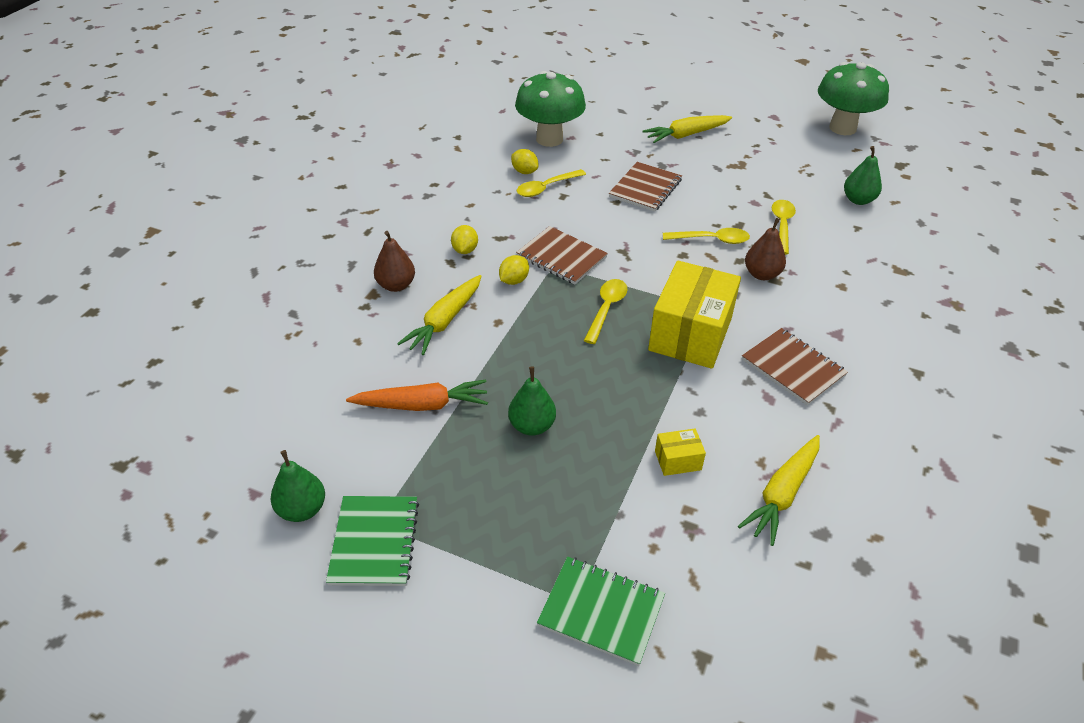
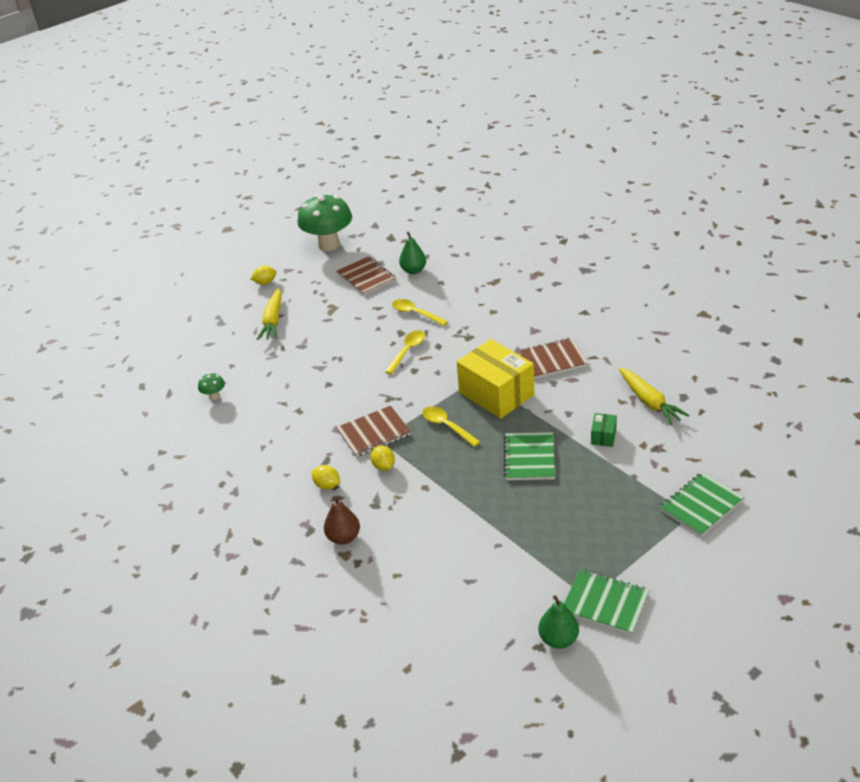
camera: 60 degrees left, 5 degrees down
(422, 405) = (489, 550): orange carrot -> none
(444, 321) = (406, 517): yellow carrot -> none
(524, 172) = (248, 423): yellow lemon -> yellow lemon (265, 282)
(532, 426) = (540, 496): green pear -> none
(546, 188) = (281, 417): yellow spoon -> none
(549, 139) = (214, 396): green mushroom -> green mushroom, size x0.41
(594, 397) = (529, 458): none -> green notebook
(645, 188) = (324, 364): brown notebook -> brown notebook (366, 277)
(678, 460) = (603, 436): yellow box -> green box
(762, 274) = (459, 341): brown pear -> none

